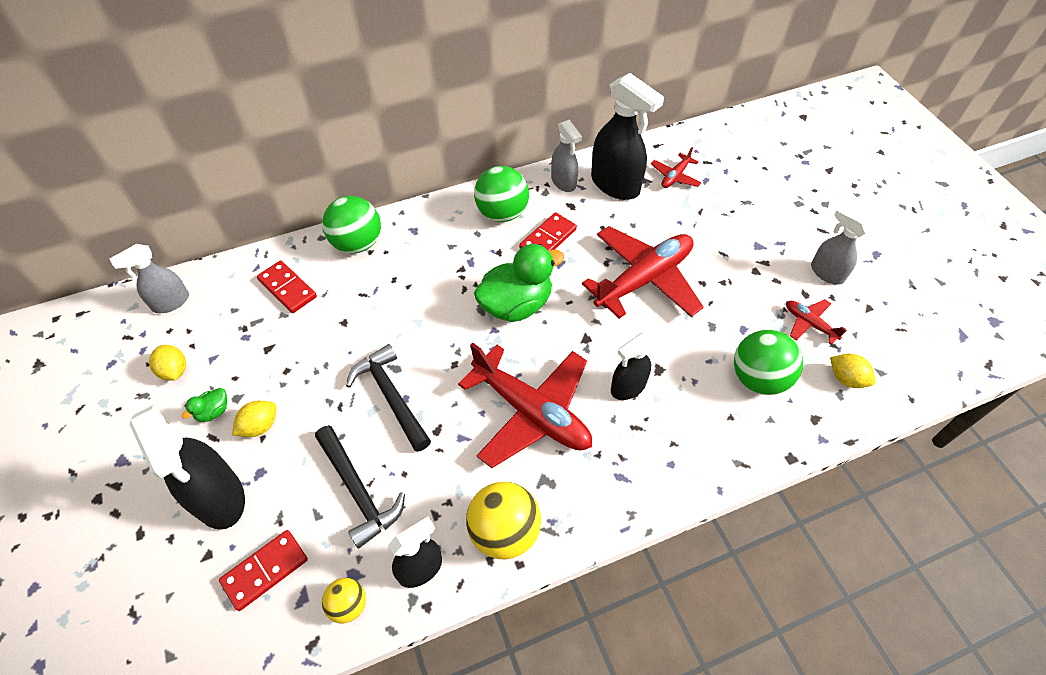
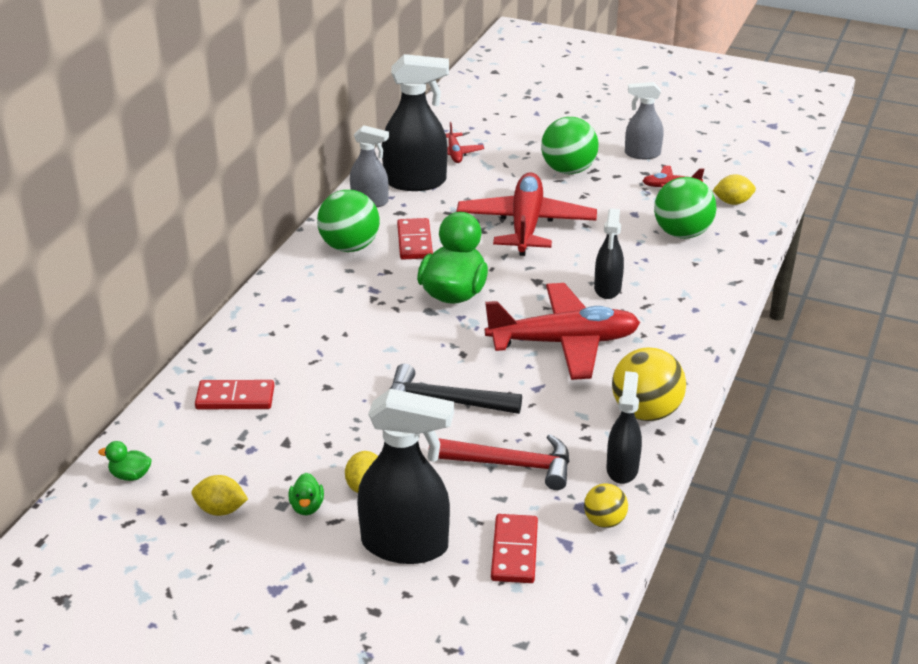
camera: 45 degrees left, 20 degrees down
(170, 302) = (130, 475): grey spray bottle -> green duck
(357, 243) = (250, 334): green ball -> green ball (568, 170)
(358, 490) = (509, 464): black hammer -> red hammer

